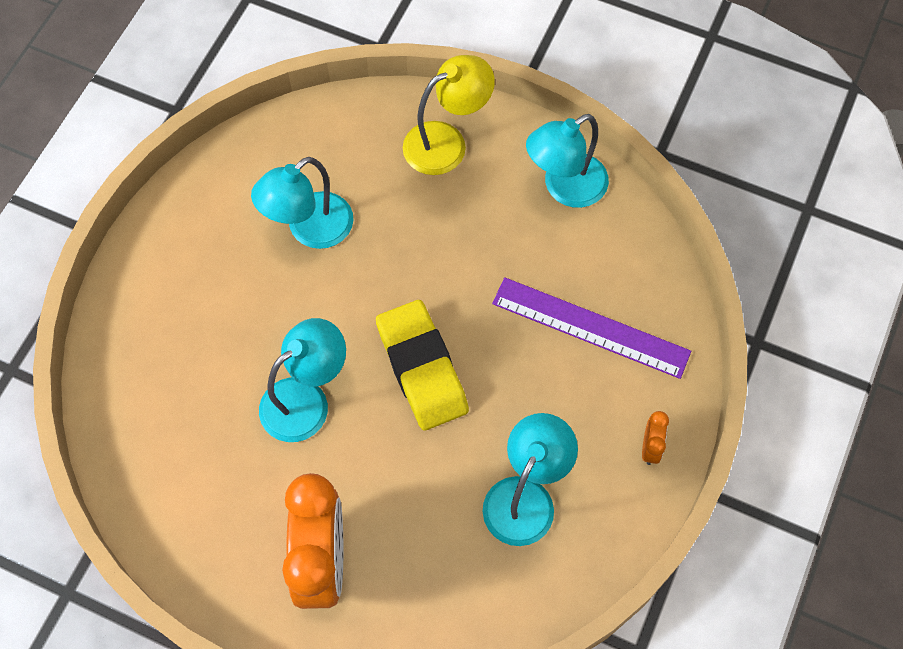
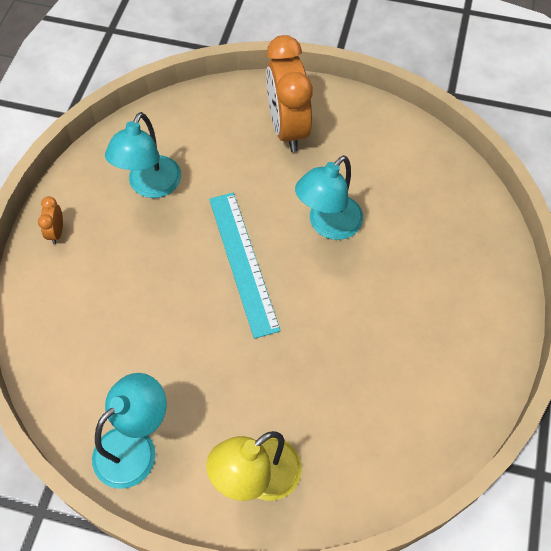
camera: 170 degrees right, 5 degrees down
(310, 229) = (367, 363): turquoise lamp -> none
(422, 368) = (243, 262): yellow eraser -> turquoise ruler
(590, 327) = (105, 316): purple ruler -> none

